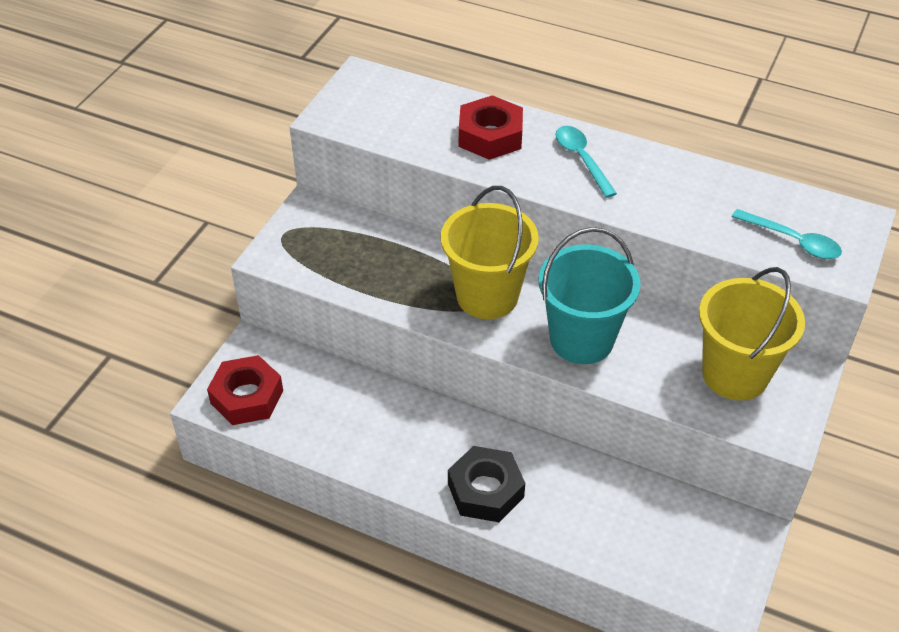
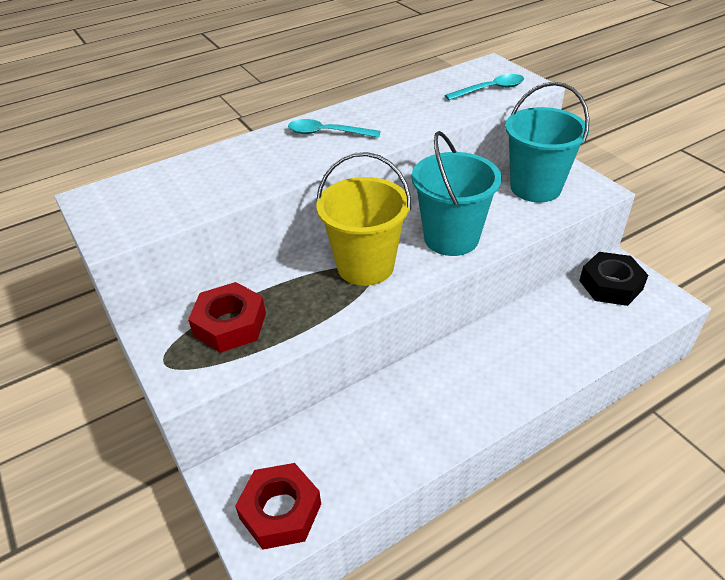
camera: 55 degrees left, 5 degrees down
(485, 490) = (506, 383): black nut -> black nut (610, 285)
(490, 136) = (251, 161): red nut -> red nut (230, 324)
(735, 374) = (535, 187): yellow bucket -> turquoise bucket

